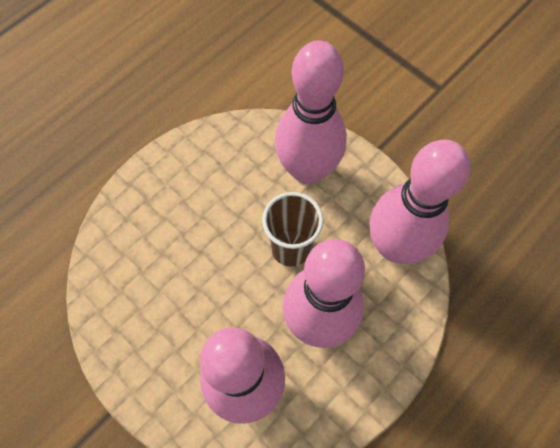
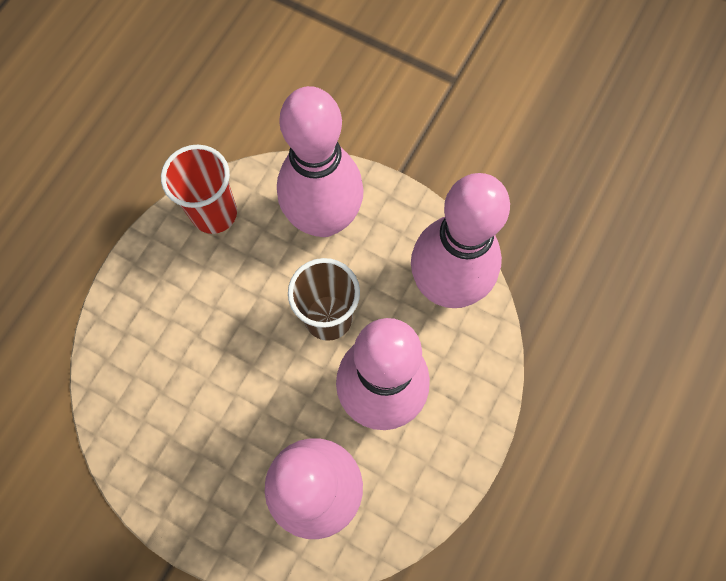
camera: 15 degrees left, 5 degrees up
(222, 145) = (214, 213): none -> red cup

